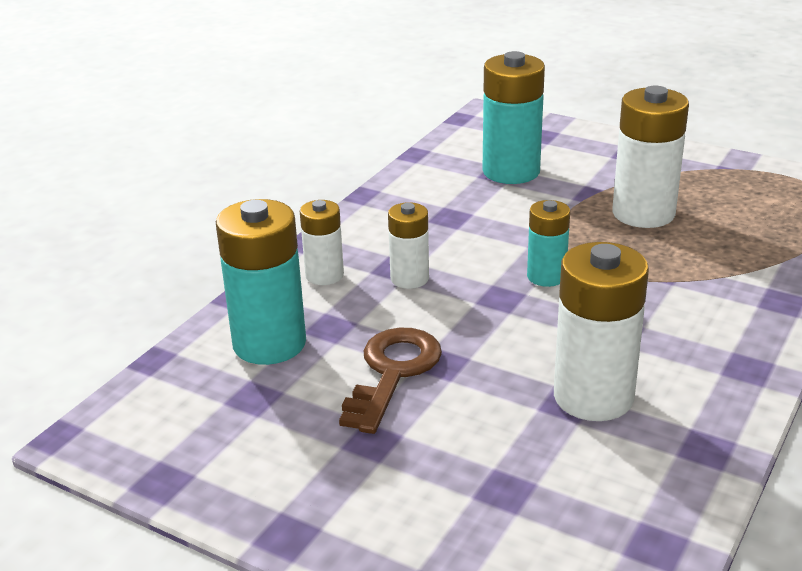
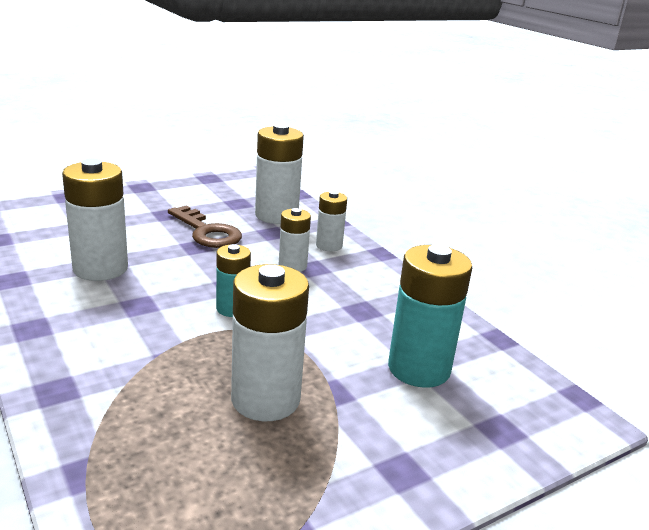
camera: 115 degrees right, 5 degrees down
(269, 344) = (276, 215): turquoise battery -> white battery

